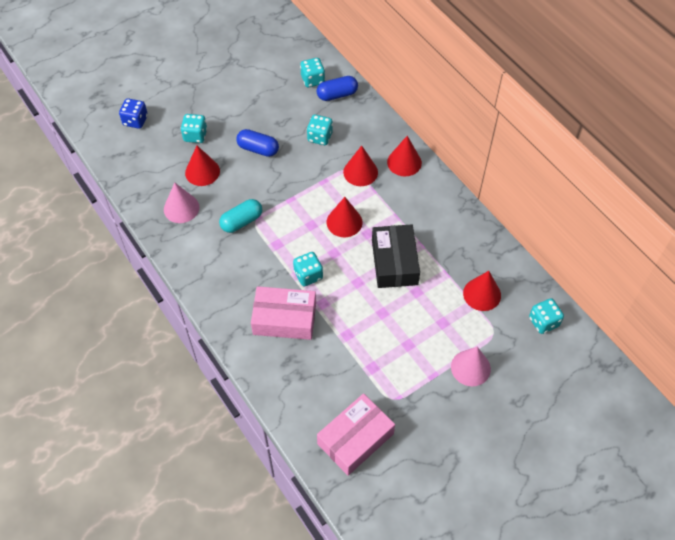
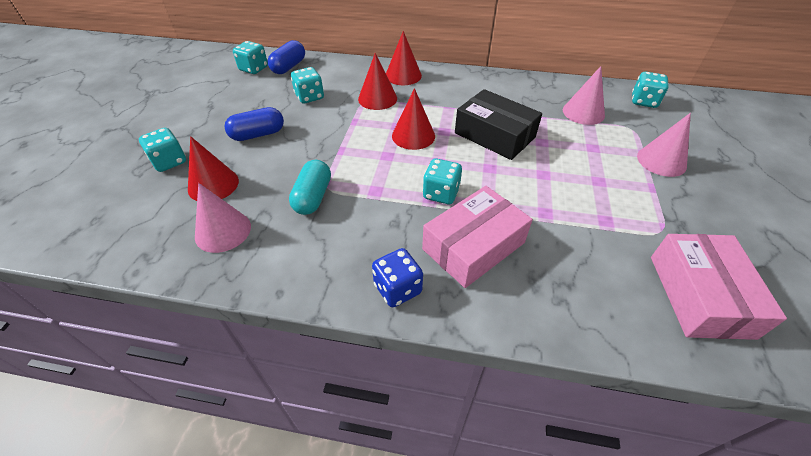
camera: 45 degrees left, 10 degrees down
(135, 121) = (68, 190): blue dice -> blue dice (397, 289)
(482, 294) = (583, 112): red cone -> pink cone

